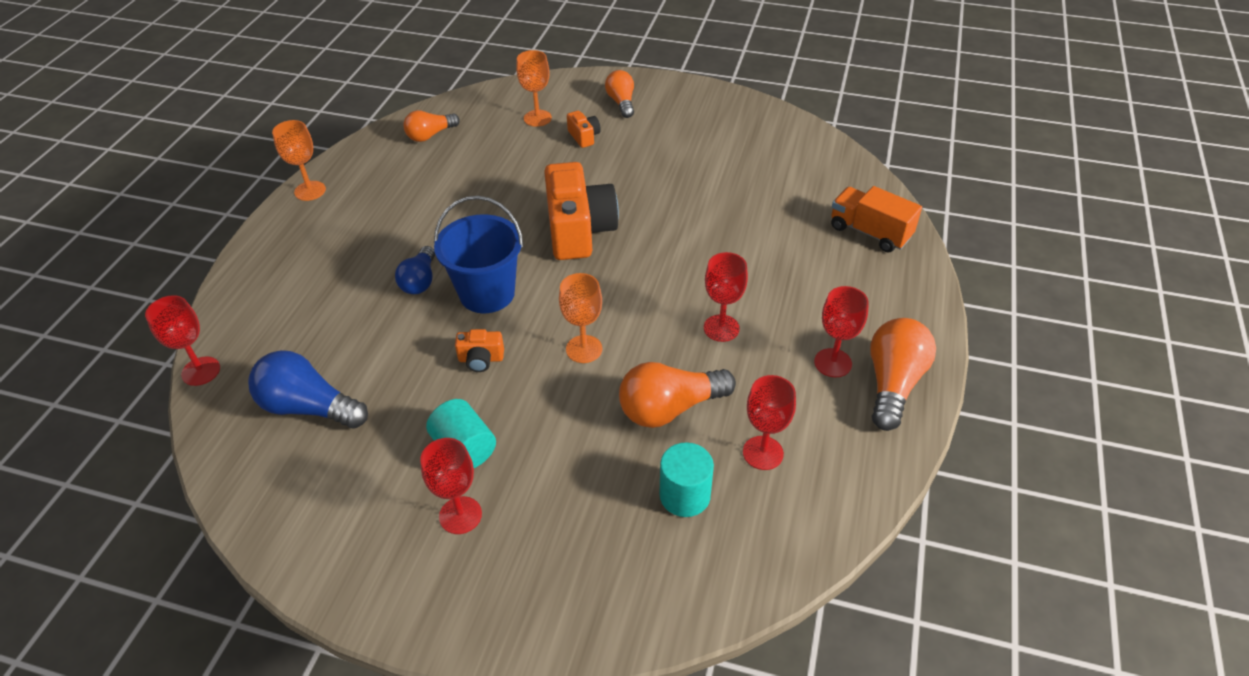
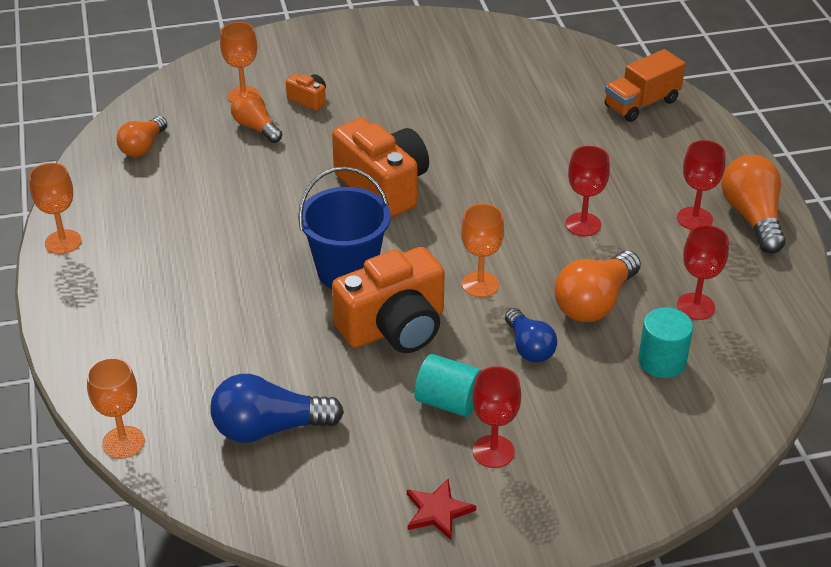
camera: 30 degrees left, 5 degrees down
(201, 371) = (123, 442): red goblet -> orange goblet
(366, 550) = (437, 511): none -> red star
(420, 281) = (269, 284): blue light bulb -> blue light bulb (529, 347)
(481, 359) = (394, 327): orange camera -> orange camera, size x2.27
(621, 102) = (316, 56): orange light bulb -> orange light bulb (256, 127)
(870, 232) = (641, 104): orange truck -> orange truck turned 45 degrees counterclockwise

